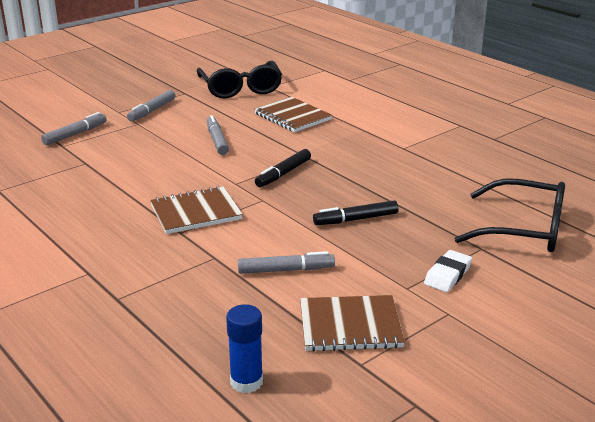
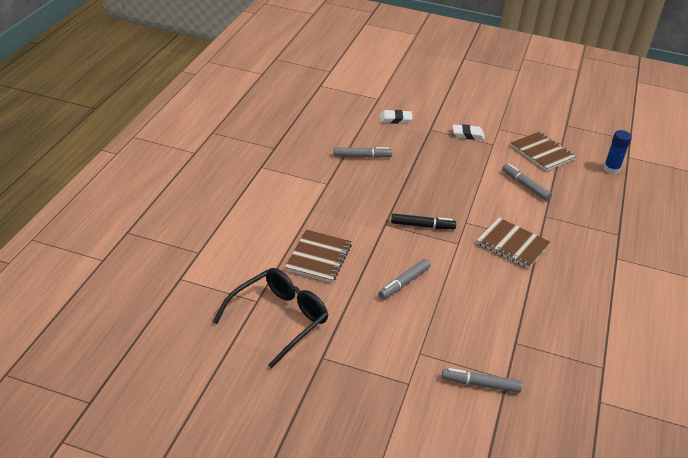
camera: 125 degrees left, 10 degrees up
(152, 111) = (385, 358): grey marker -> grey marker (362, 156)
(355, 219) = (447, 177): black marker -> none
(523, 229) = (395, 119): black glasses -> white eraser

